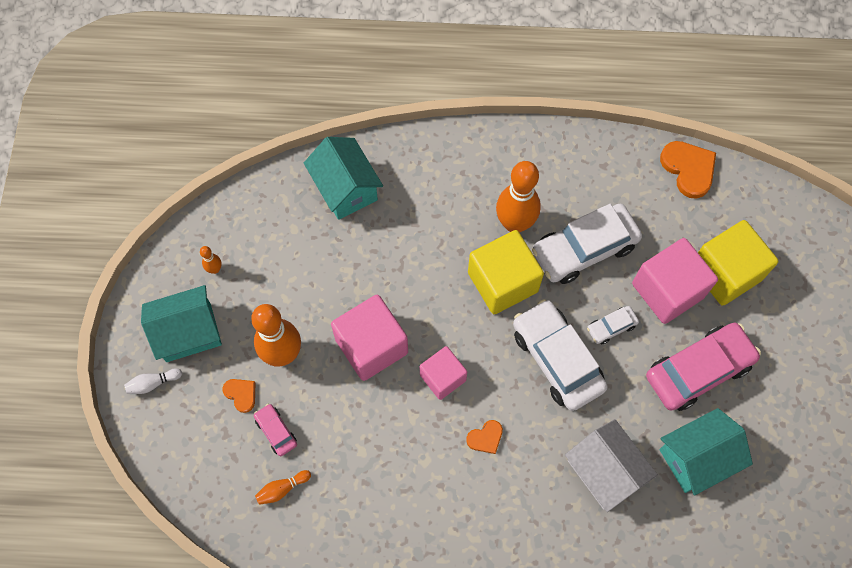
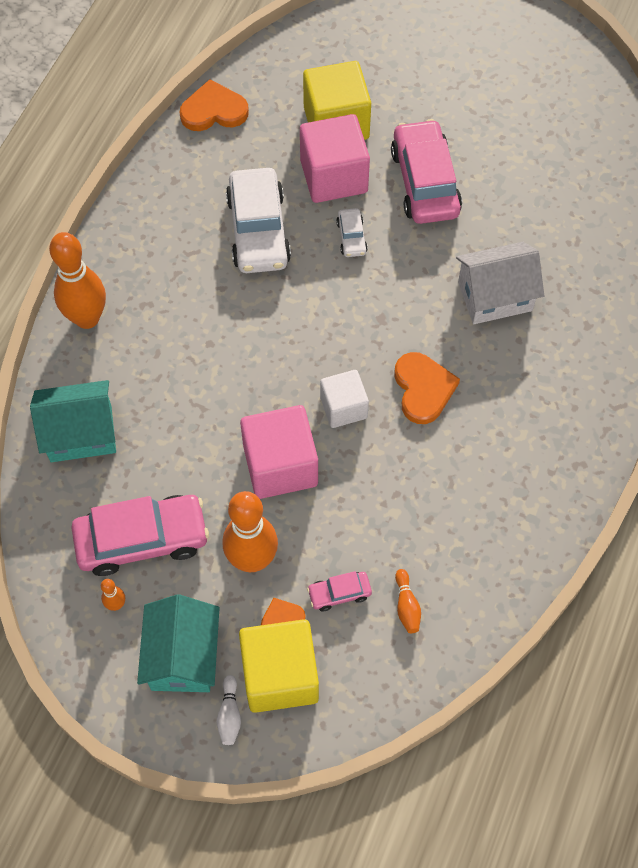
camera: 70 degrees left, 5 degrees down
(273, 267) = (142, 539): none -> pink car
(442, 377) = (343, 407): pink cube -> white cube
(485, 438) = (423, 389): orange heart -> orange heart, size x1.79
(502, 282) = (262, 316): yellow cube -> yellow cube (280, 675)
(515, 223) = (201, 282): orange bowling pin -> orange bowling pin (87, 318)
(557, 359) = (366, 296): white car -> none
(697, 458) = (509, 216): turquoise house -> none

